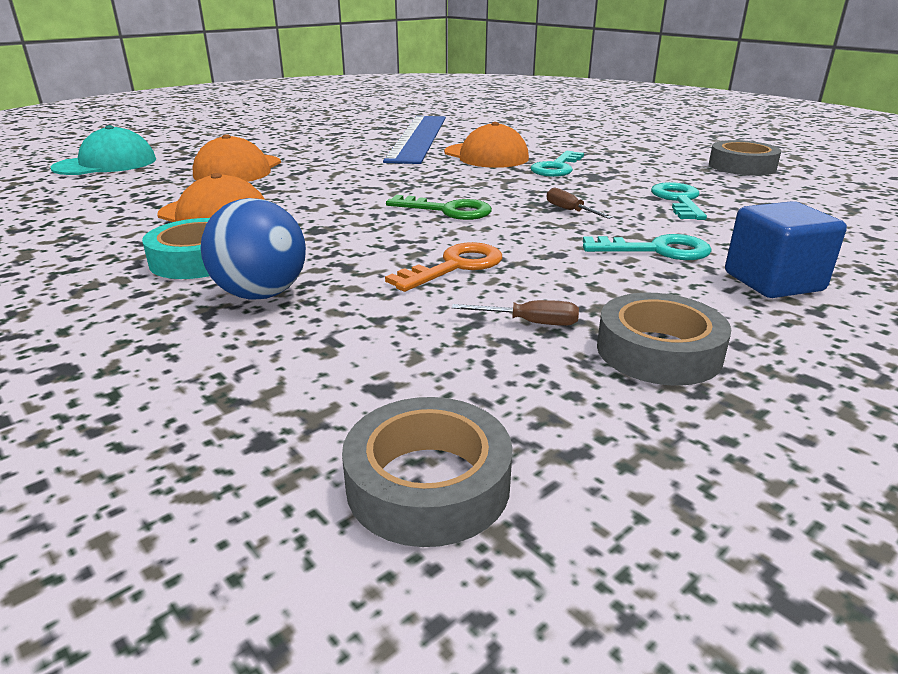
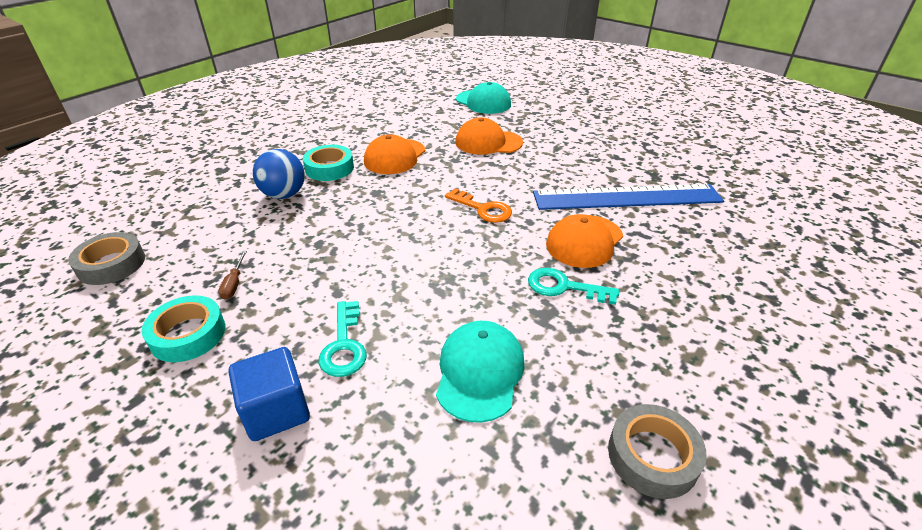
camera: 80 degrees right, 10 degrees up
(447, 210) = (421, 236): green key -> none
(455, 266) = (316, 250): orange key -> orange key (483, 209)
(570, 211) = (432, 297): brown screwdriver -> none
(658, 351) = (188, 334): grey tape -> turquoise tape
(678, 200) = (479, 372): turquoise key -> turquoise cap

